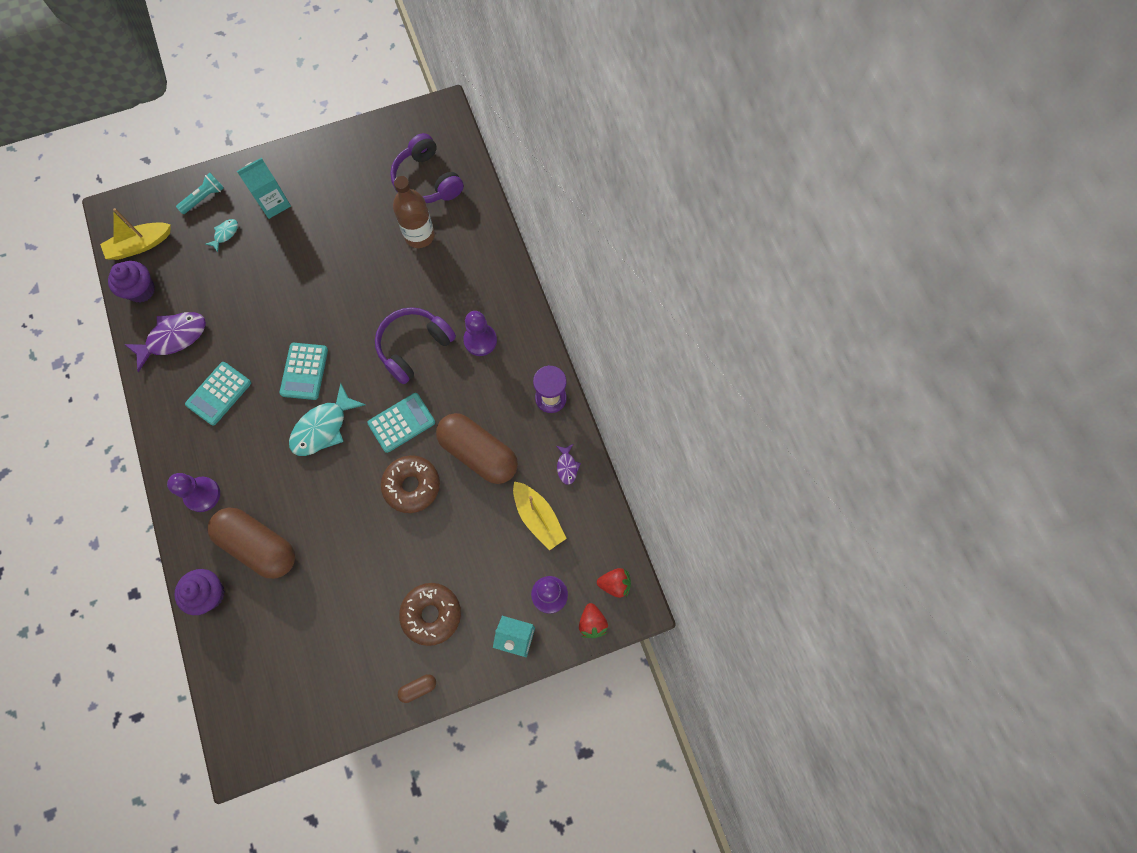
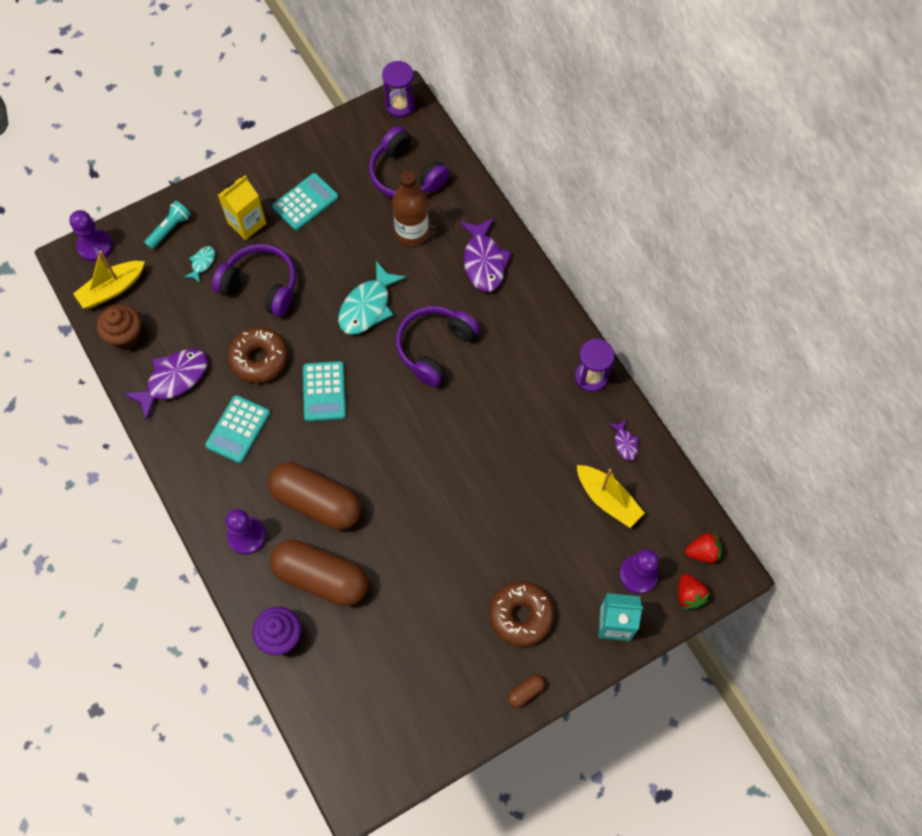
camera: 10 degrees left, 5 degrees down
(141, 290) = (125, 336): purple cupcake -> brown cupcake
(272, 263) = (261, 286): none -> purple headphones
(274, 203) = (247, 223): turquoise carton -> yellow carton
(323, 427) = (359, 446): turquoise fish -> turquoise fish (367, 306)
(401, 423) = (441, 427): turquoise calculator -> turquoise calculator (305, 202)
(412, 486) = (468, 489): brown donut -> brown donut (259, 359)
(437, 114) = (400, 105): none -> purple hourglass
(478, 273) = (484, 261): none -> purple fish
(479, 453) = (530, 445): brown capsule -> brown capsule (317, 502)
(480, 340) = (503, 330): purple pawn -> purple pawn (95, 246)

